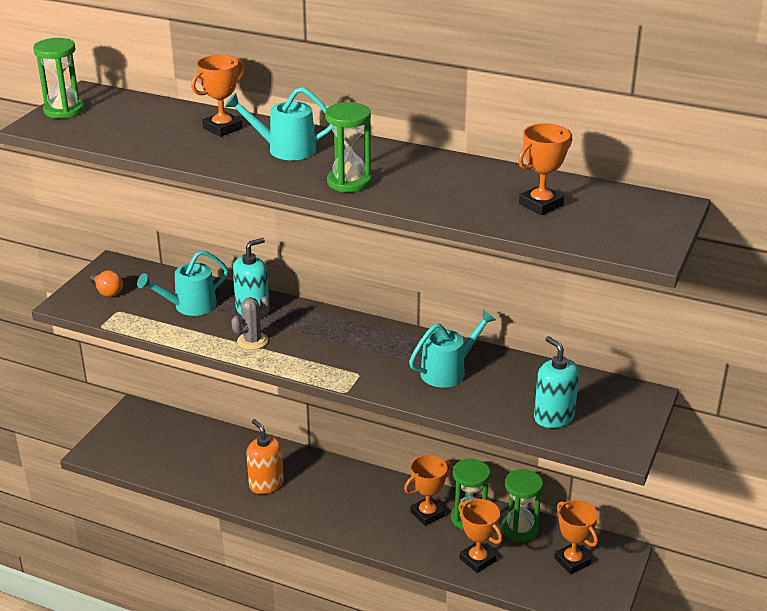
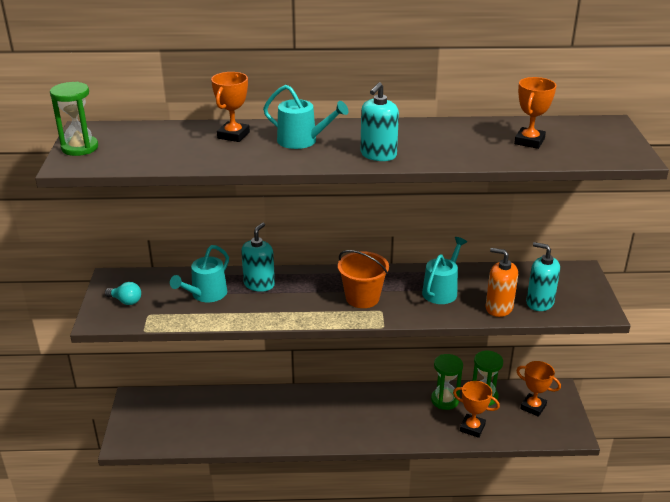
camera: 25 degrees left, 0 degrees up
(107, 291) = (126, 301): orange light bulb -> turquoise light bulb
(252, 341) = (279, 308): grey cactus -> none
(266, 484) = (282, 423): orange soap dispenser -> orange soap dispenser (499, 308)
(285, 149) = (302, 141): turquoise watering can -> turquoise watering can turned 135 degrees counterclockwise
(349, 182) = (378, 155): green hourglass -> turquoise soap dispenser
(350, 354) = (362, 298): none -> orange bucket
(427, 514) = (414, 406): orange trophy -> none

